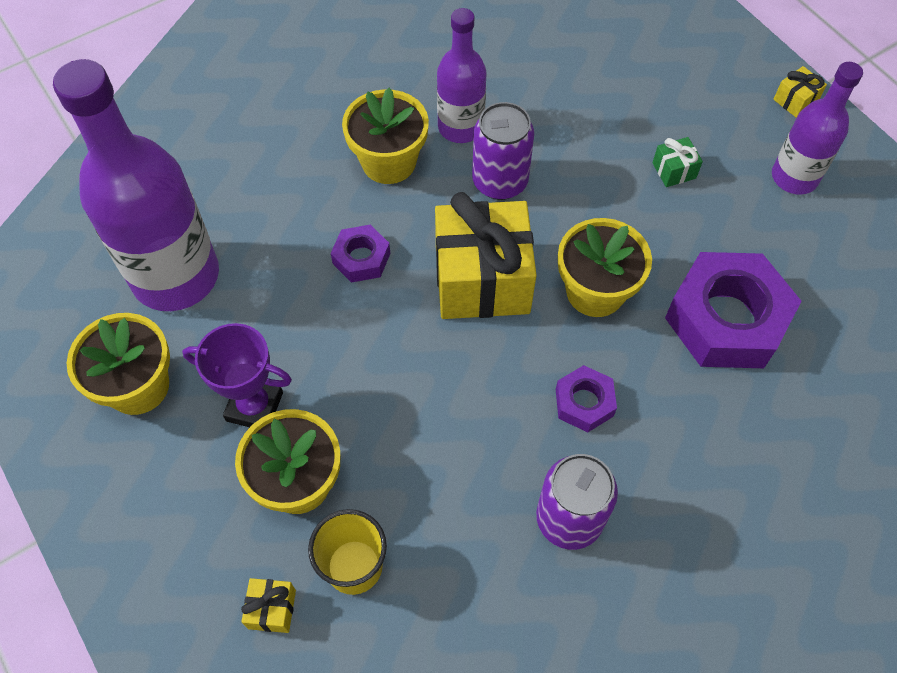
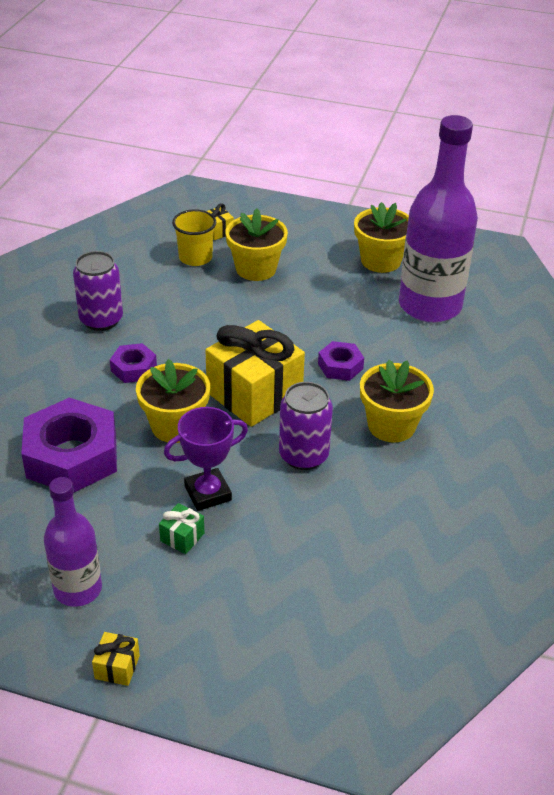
camera: 140 degrees right, 20 degrees down
(254, 406) = (313, 281): purple trophy -> purple trophy (207, 493)
(460, 127) = (371, 476): purple bottle -> none

